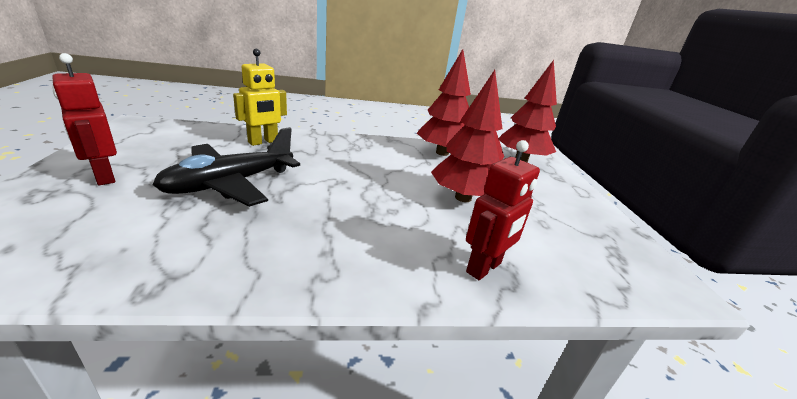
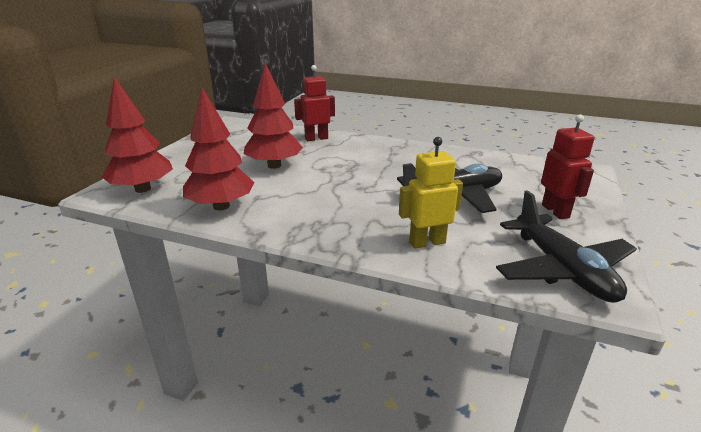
camera: 150 degrees left, 0 degrees up
(156, 134) = (562, 269): none -> black plane

